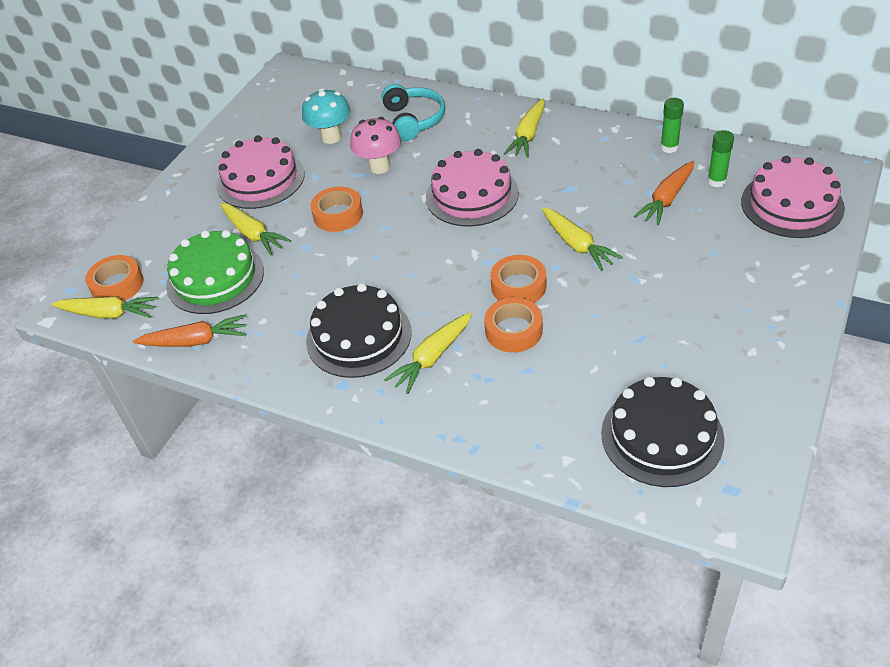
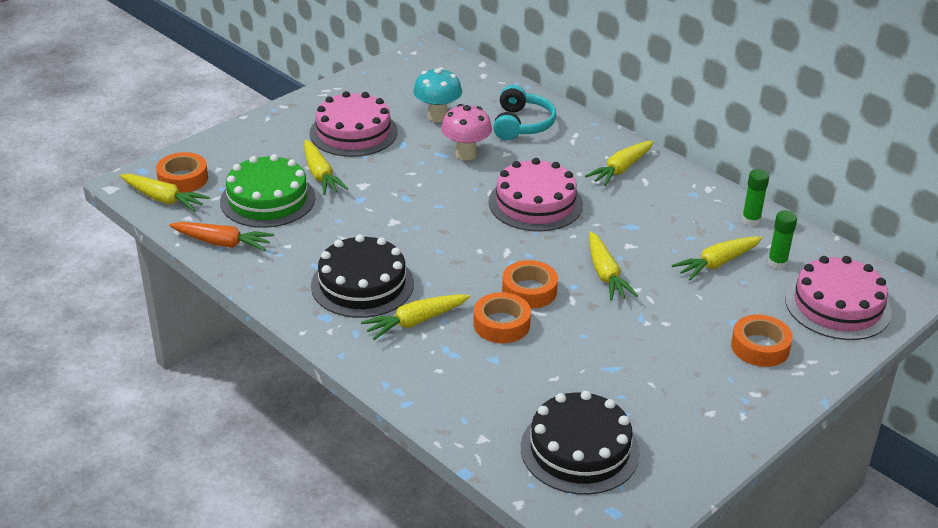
camera: 15 degrees right, 10 degrees down
(338, 215) = (404, 182): orange tape -> orange tape (760, 347)
(667, 199) = (717, 263): orange carrot -> yellow carrot

